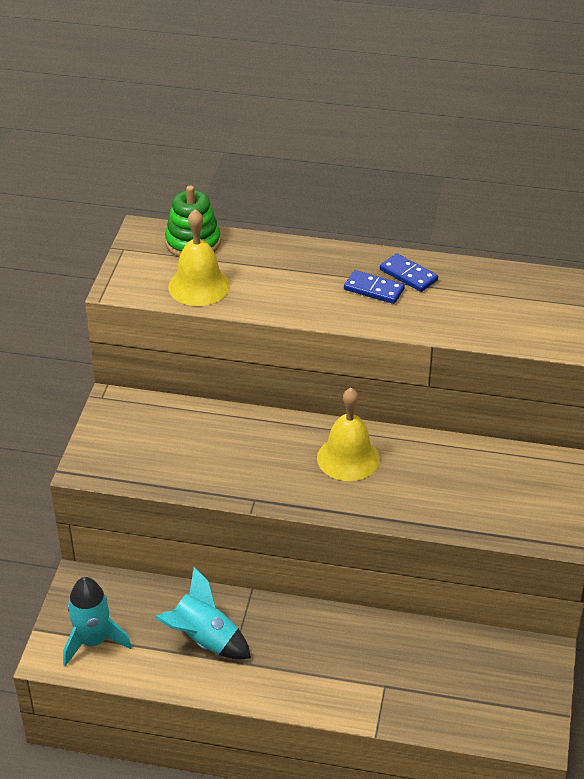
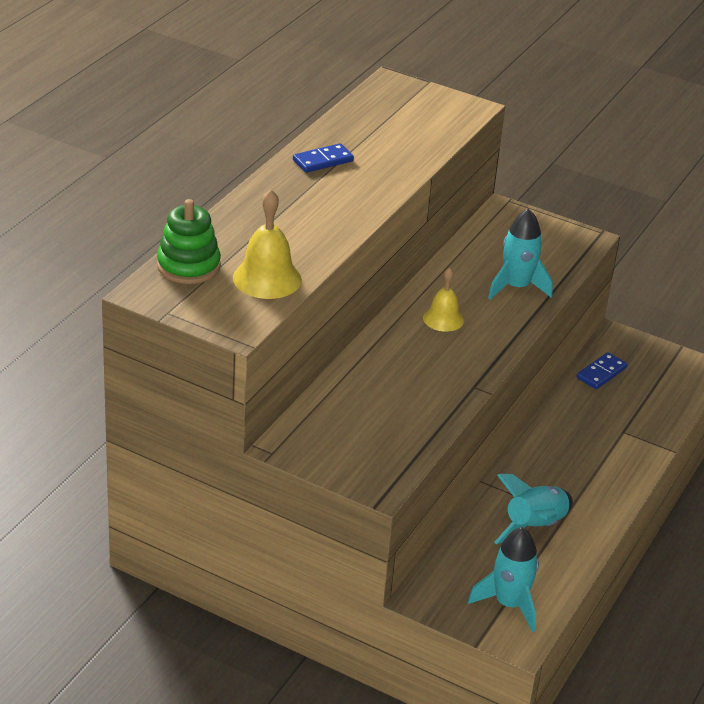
camera: 75 degrees left, 5 degrees down
(348, 458) = (443, 319): yellow bell -> yellow bell, size x0.66
(374, 289) = (333, 183): blue domino -> blue domino (601, 373)
(434, 499) = (516, 287): none -> turquoise rocket

